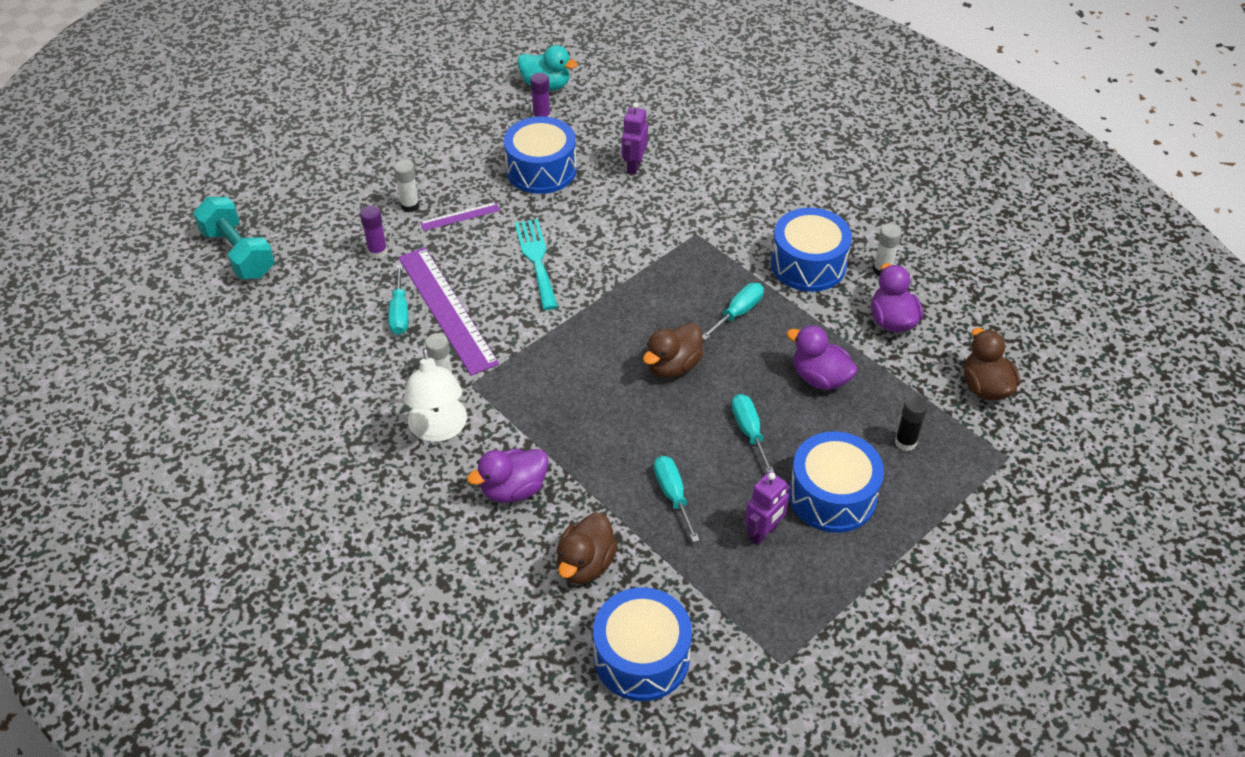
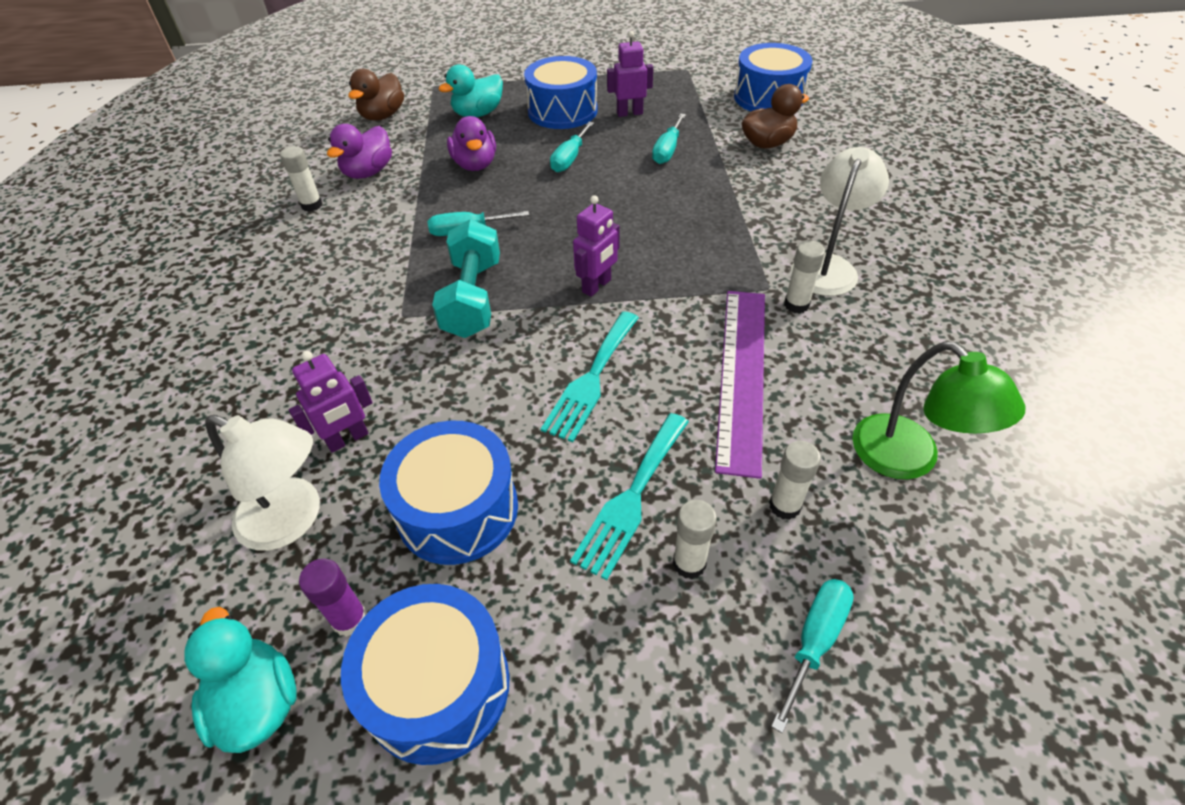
camera: 140 degrees left, 0 degrees up
(238, 253) = (1021, 640): turquoise dumbbell -> turquoise dumbbell (472, 298)
(320, 309) = (908, 459): none -> green lamp
(378, 252) = (784, 506): purple glue stick -> white glue stick
(399, 313) = (802, 399): turquoise screwdriver -> turquoise screwdriver (814, 641)
(460, 216) = (631, 498): purple ruler -> turquoise fork
(513, 489) = (788, 200): purple duck -> none
(595, 320) = (597, 286): none -> purple robot
(613, 129) = (293, 520): none -> white lamp
(673, 366) = (572, 220): brown duck -> none
(808, 264) = (355, 238): blue drum -> blue drum (437, 686)
(905, 442) = (478, 114): black glue stick -> turquoise duck

